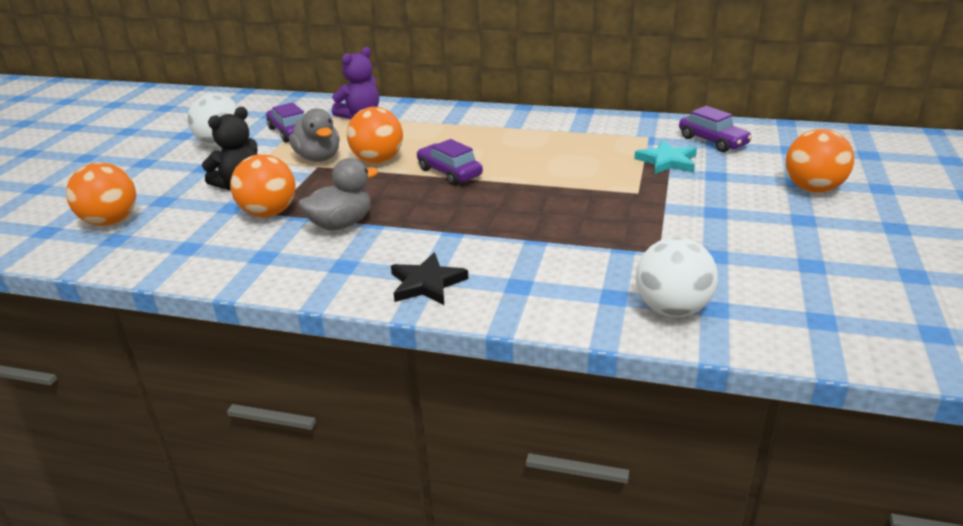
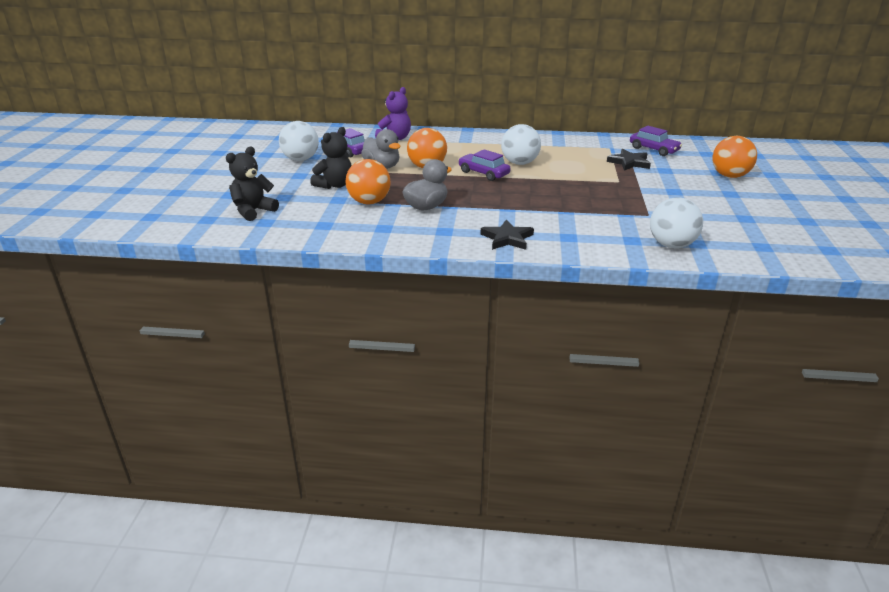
camera: 10 degrees left, 0 degrees up
(111, 221) = (253, 211): orange ball -> black teddy bear
(508, 157) = (519, 163): none -> white ball
(667, 161) = (629, 162): turquoise star -> black star

